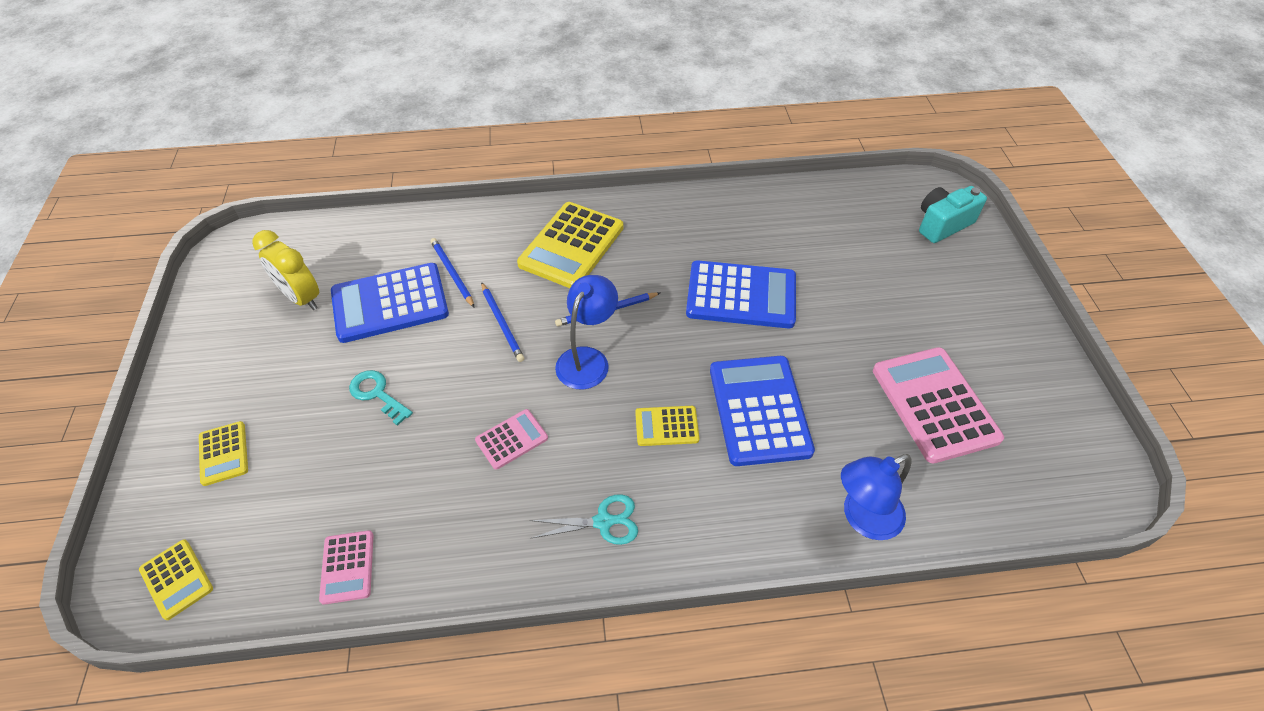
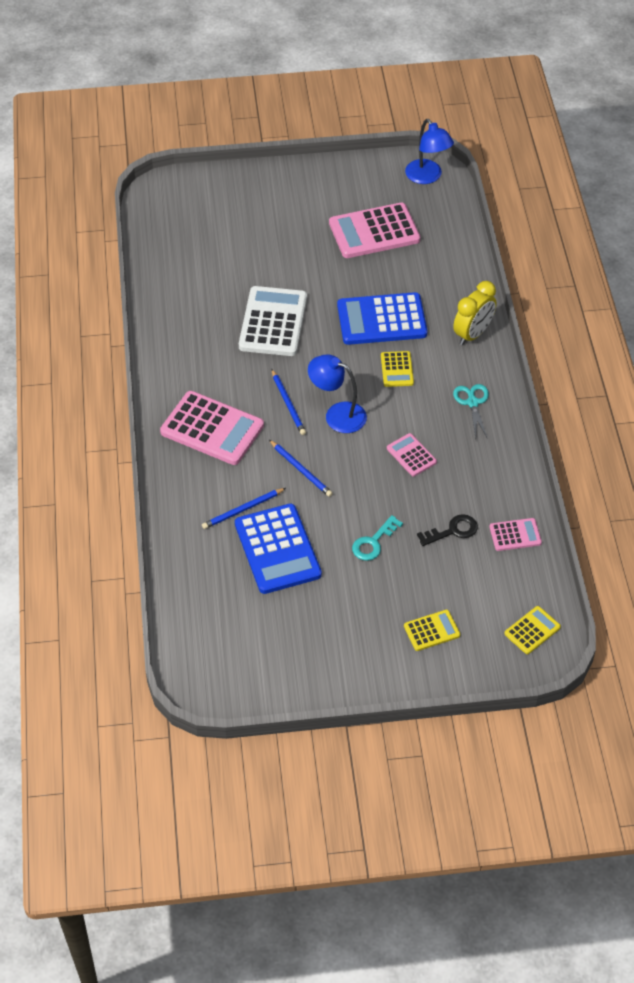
camera: 90 degrees left, 0 degrees up
(301, 298) = (270, 616): yellow clock -> yellow clock (473, 334)
(374, 484) = (452, 531): none -> black key
(502, 323) = (301, 470): blue pencil -> blue pencil turned 75 degrees clockwise
(571, 246) = (212, 429): yellow calculator -> pink calculator
(741, 295) = (273, 322): blue calculator -> white calculator
(863, 518) = (461, 278): blue lamp -> blue lamp (427, 177)
(942, 224) = (199, 197): turquoise camera -> none

